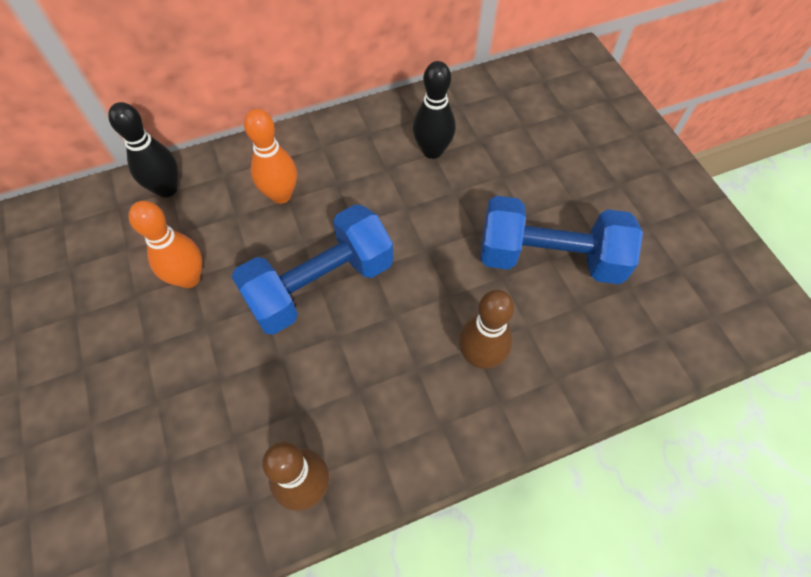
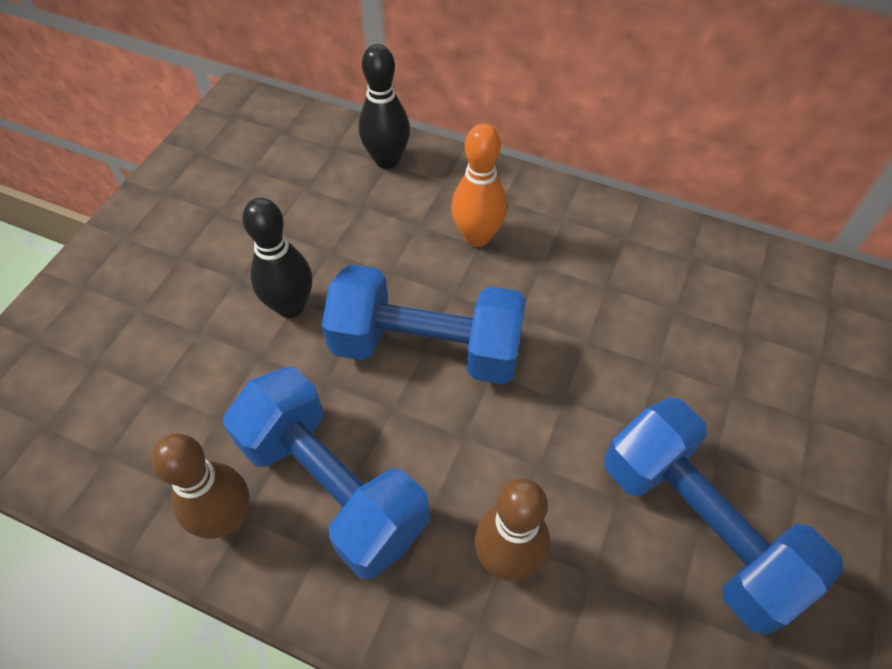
camera: 45 degrees right, 5 degrees down
(189, 278) = (326, 250): orange bowling pin -> none
(350, 409) = (332, 487): none -> blue dumbbell
(432, 151) = (677, 306): black bowling pin -> black bowling pin (290, 306)

